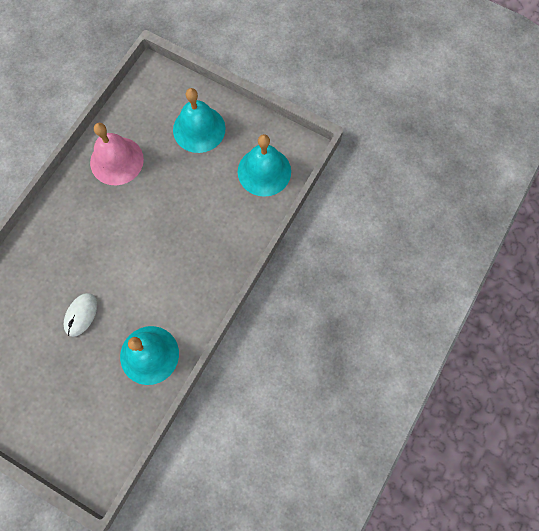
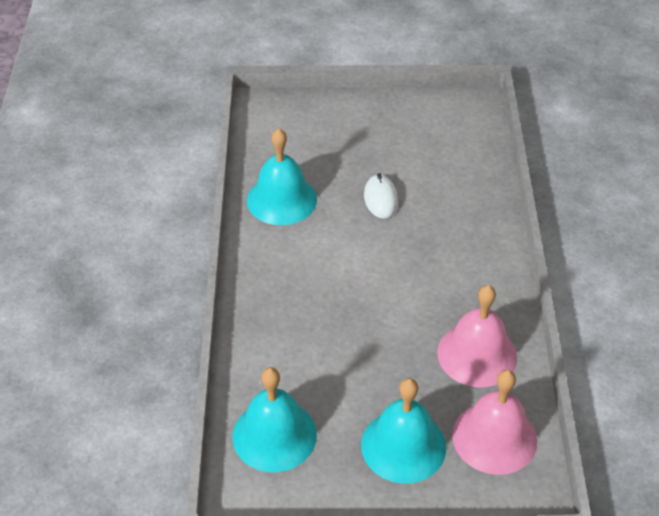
camera: 150 degrees right, 25 degrees down
(148, 108) = (494, 437): none -> pink bell

